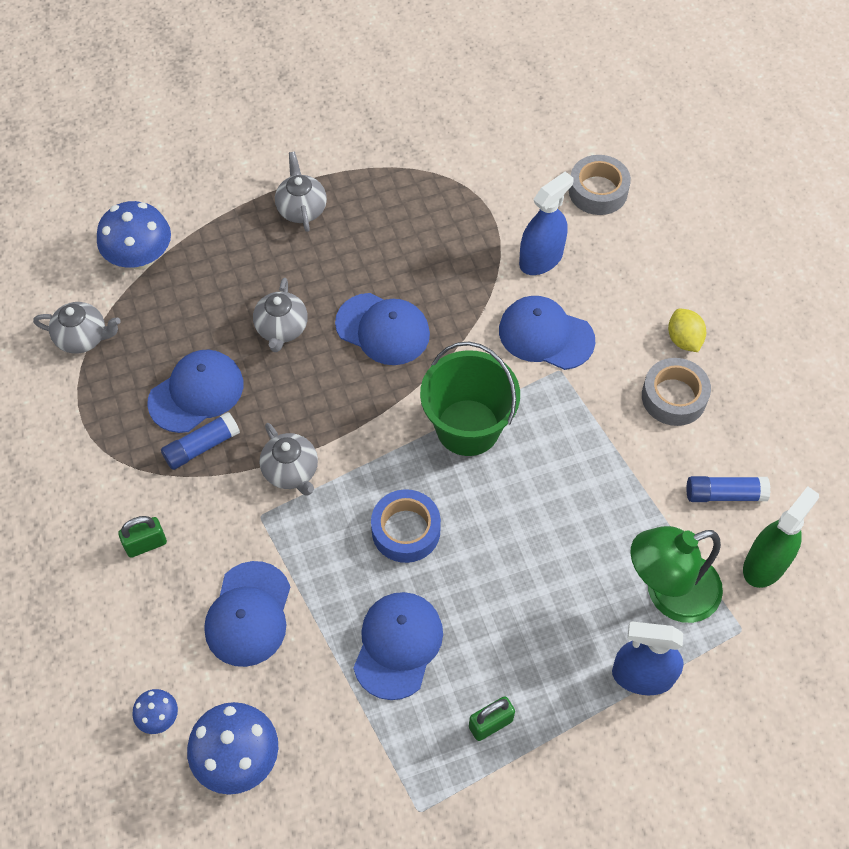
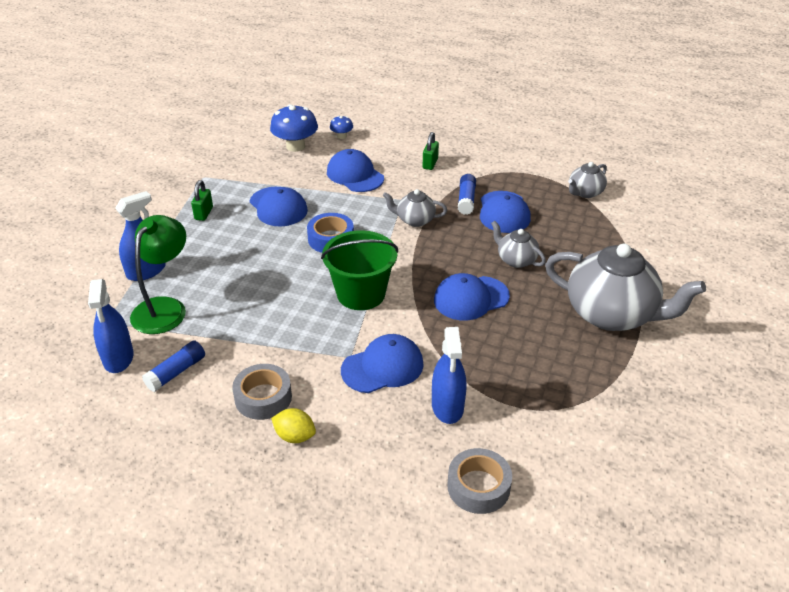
camera: 130 degrees right, 20 degrees down
(140, 257) = (630, 233): blue mushroom -> none
(301, 209) = (612, 314): grey teapot -> grey teapot, size x2.07
(765, 564) = (118, 358): green spray bottle -> blue spray bottle

